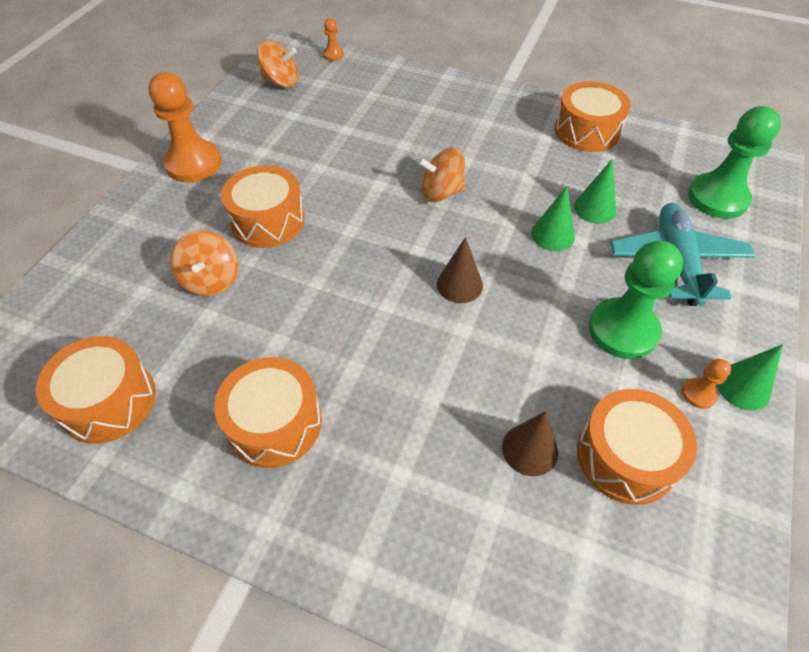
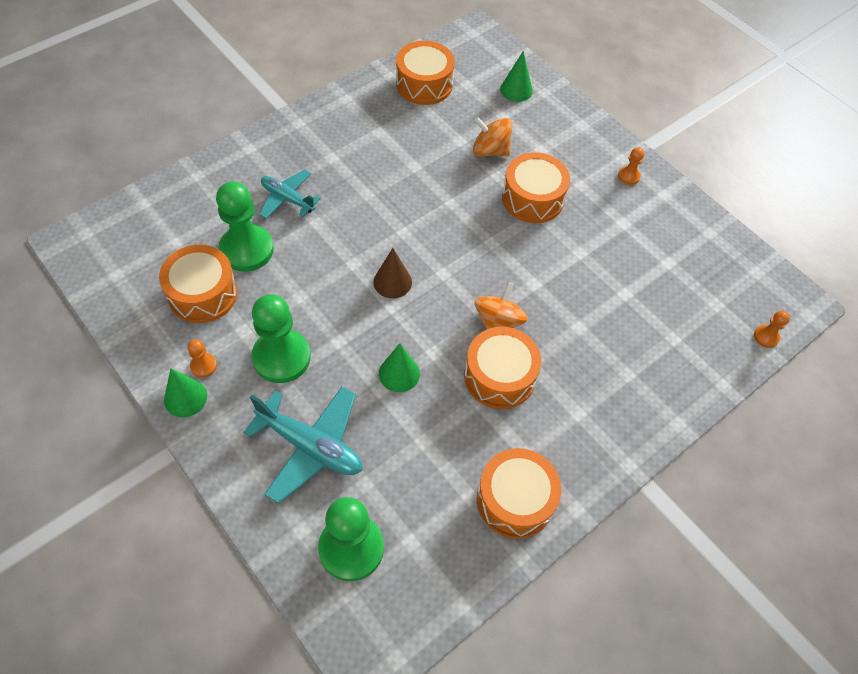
camera: 115 degrees right, 5 degrees up
(193, 164) = (628, 176): orange pawn -> orange pawn, size x0.45
(274, 423) = (356, 145): orange drum -> orange drum (499, 376)
(281, 81) = (730, 274): orange spinning top -> none
(419, 452) = (287, 199): none -> turquoise plane
(530, 449) = (246, 249): brown cone -> green pawn
(594, 208) = (407, 427): green cone -> green cone (516, 90)

